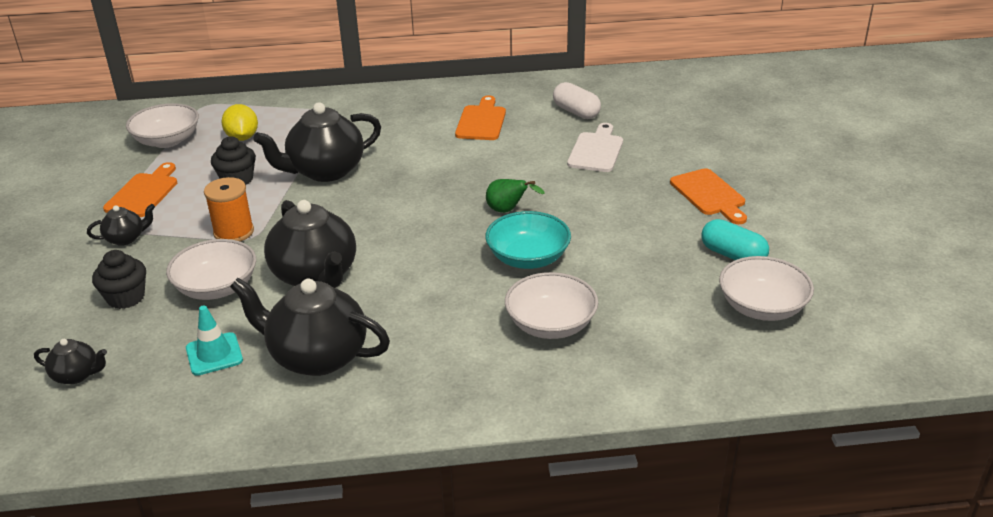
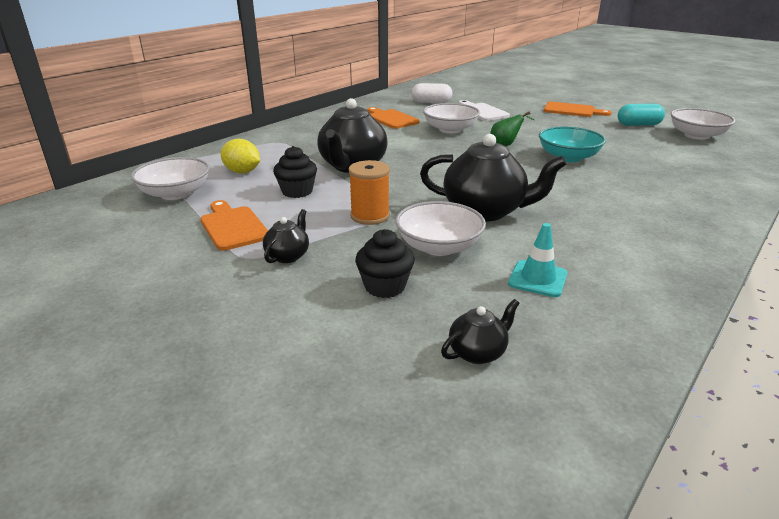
camera: 45 degrees left, 5 degrees down
(317, 356) = (595, 245): black teapot -> none
(551, 324) = (651, 175): white bowl -> white bowl (450, 129)

